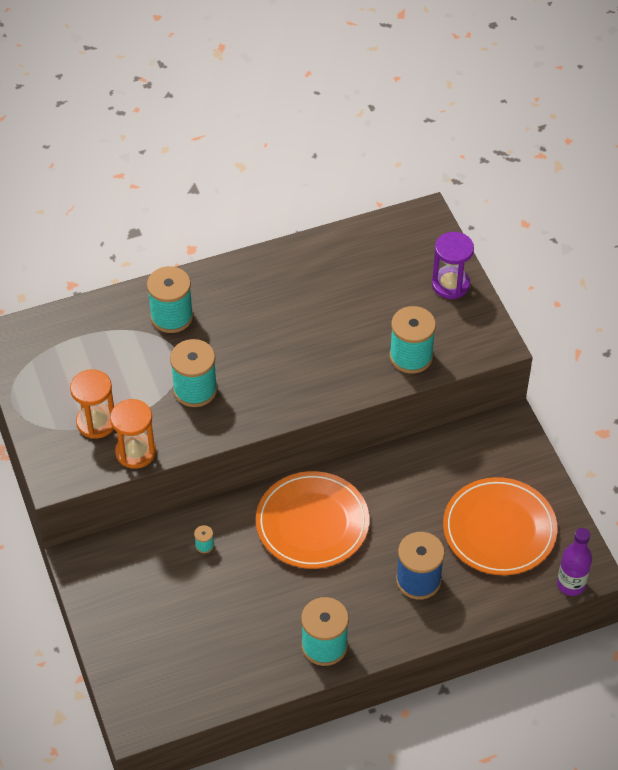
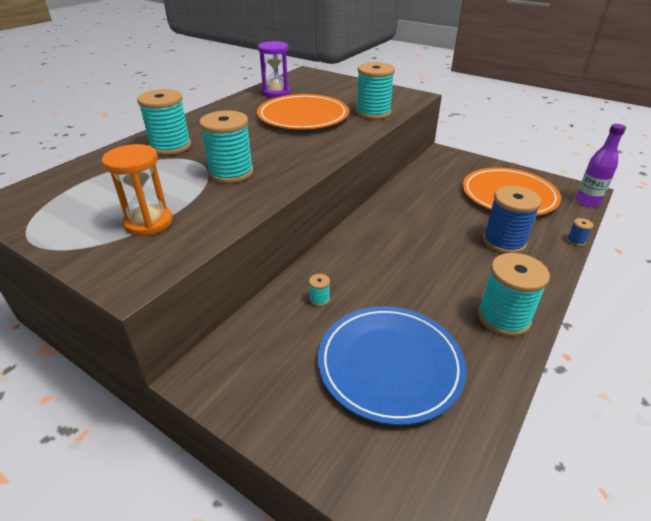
camera: 35 degrees left, 15 degrees down
(135, 452) = (211, 226): orange hourglass -> none
(204, 628) = (389, 365): none -> blue plate
(312, 523) = (389, 245): orange plate -> orange plate (303, 116)
(450, 284) = (355, 86): purple hourglass -> purple hourglass (276, 93)
(486, 619) = (576, 241): none -> blue spool

